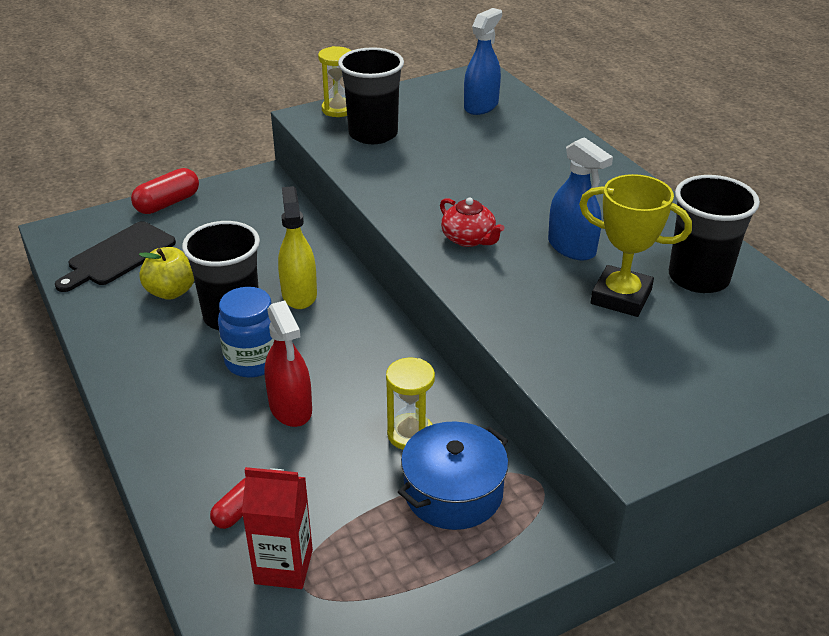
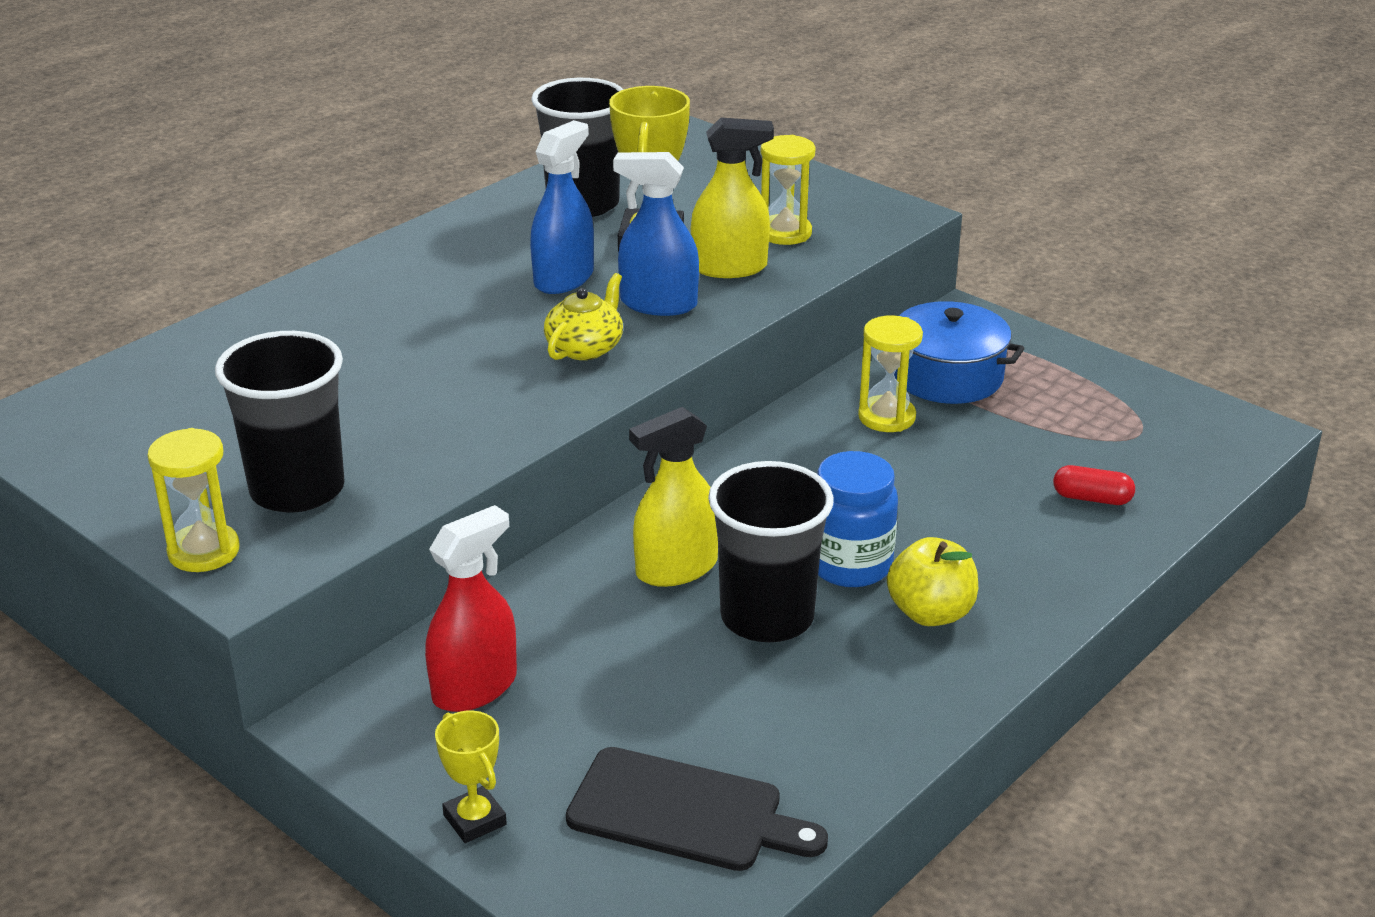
camera: 110 degrees left, 5 degrees down
(167, 203) = (474, 820): red capsule -> yellow trophy
(171, 292) = (747, 703): yellow apple -> yellow apple (930, 613)
(284, 566) = (1130, 450): red carton -> none
(290, 408) = (912, 509): red spray bottle -> red spray bottle (475, 687)
(469, 239) = (585, 348): red teapot -> yellow teapot
(481, 106) = (153, 404): blue spray bottle -> blue spray bottle (658, 304)
(560, 325) = (729, 267): none -> yellow spray bottle
(613, 370) = (785, 233): none -> yellow hourglass

